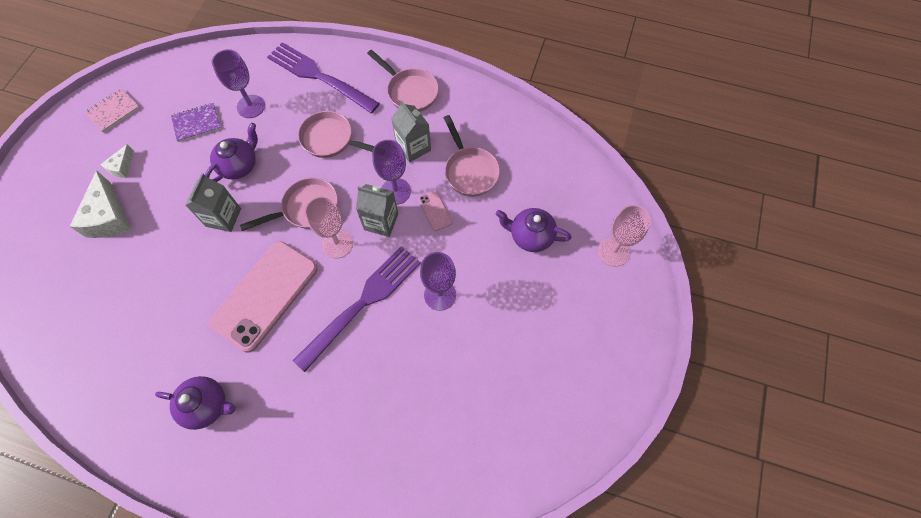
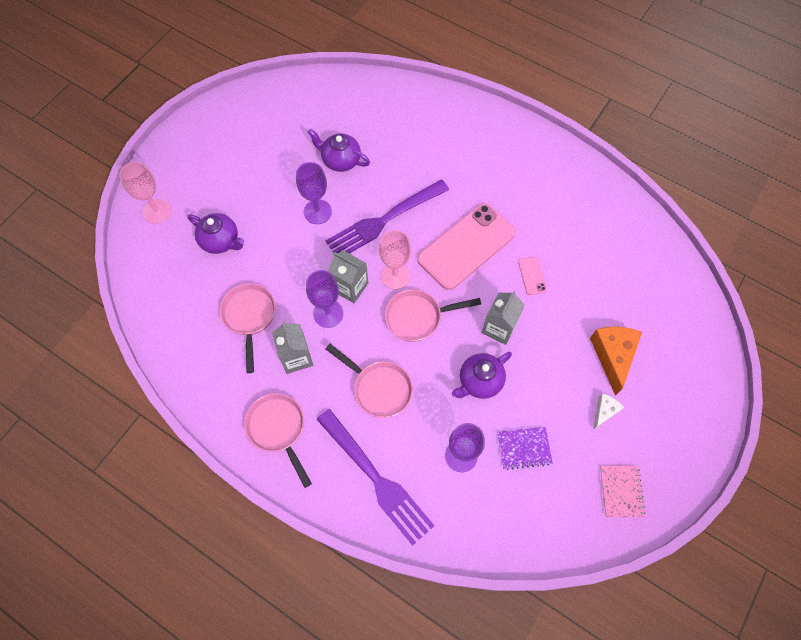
camera: 165 degrees left, 0 degrees up
(108, 217) = (613, 356): white cheese -> orange cheese
(113, 111) = (621, 491): pink notebook -> pink notebook turned 60 degrees counterclockwise
(207, 405) = (519, 176): purple teapot -> purple teapot (340, 160)
(435, 211) = (297, 285): pink phone -> pink phone (532, 276)

